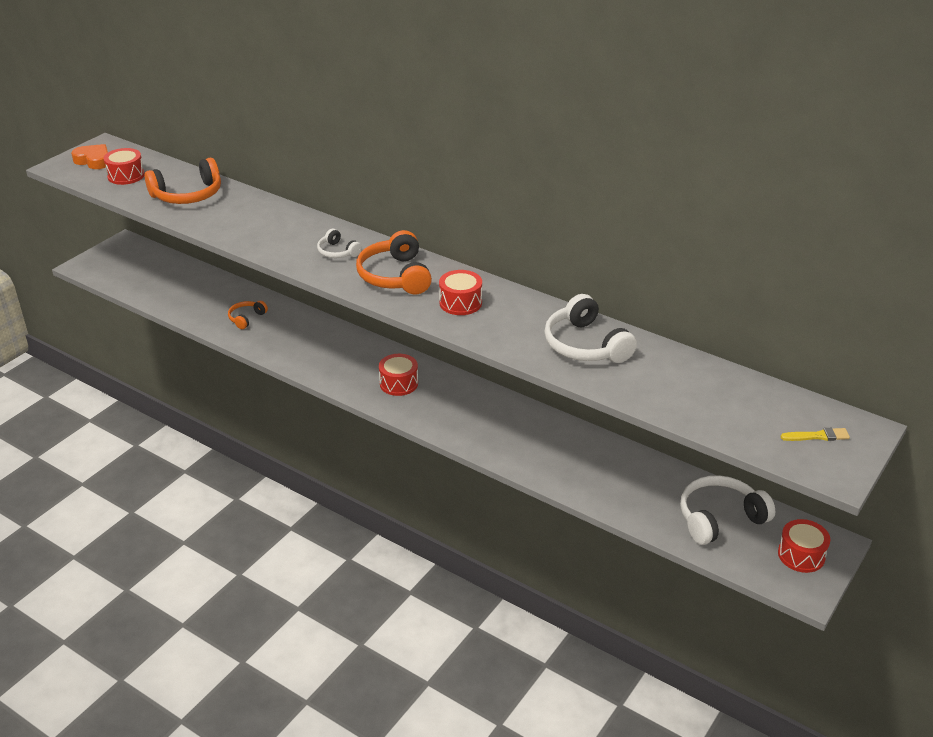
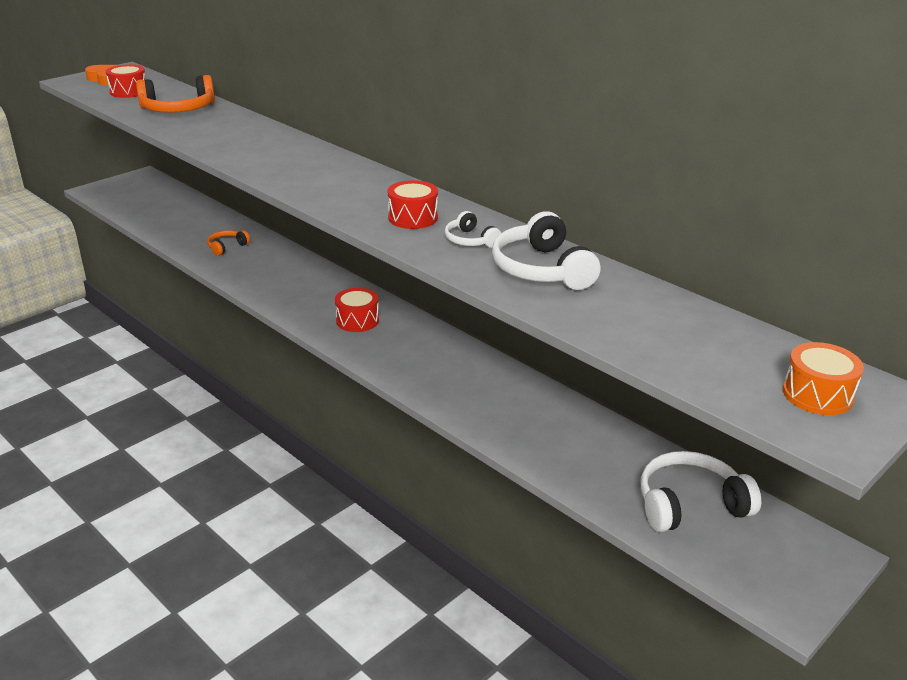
camera: 10 degrees right, 5 degrees down
(337, 252) = (302, 164): white headphones -> white headphones (470, 240)
(395, 276) = (352, 189): orange headphones -> none
(801, 555) = (789, 563): red drum -> none
(817, 436) = (817, 394): yellow brush -> orange drum

